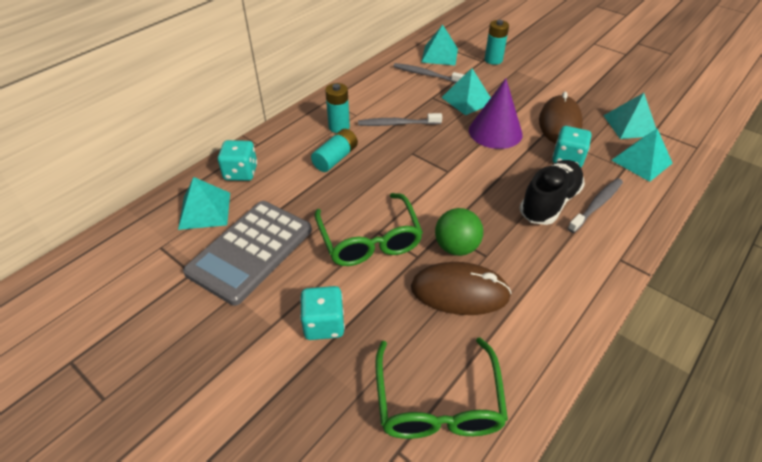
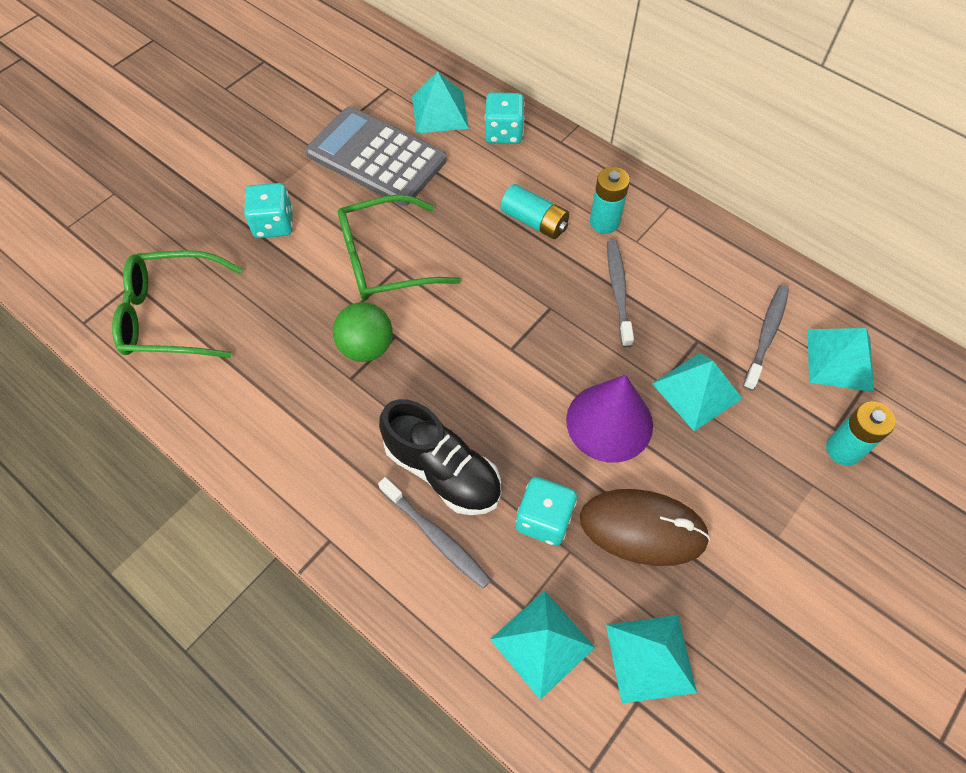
camera: 90 degrees right, 15 degrees up
(459, 292) = (298, 344): brown mouse -> none

